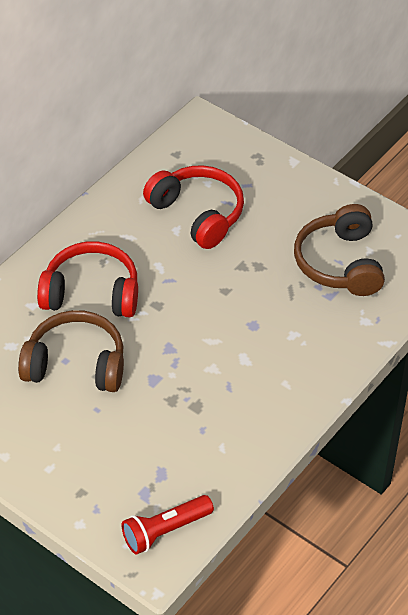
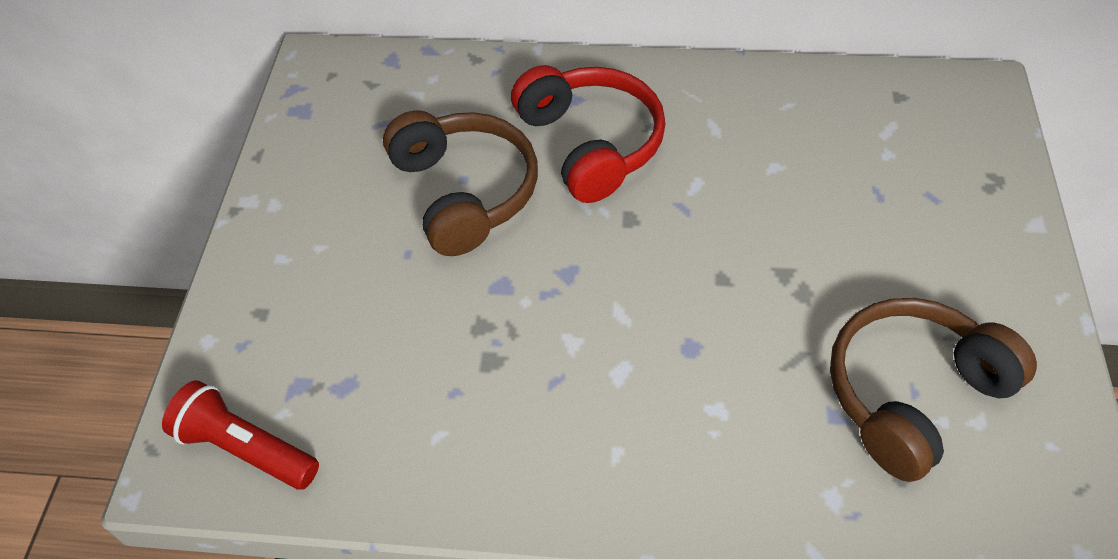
camera: 60 degrees right, 5 degrees up
(198, 214) = (824, 174): red headphones -> none

